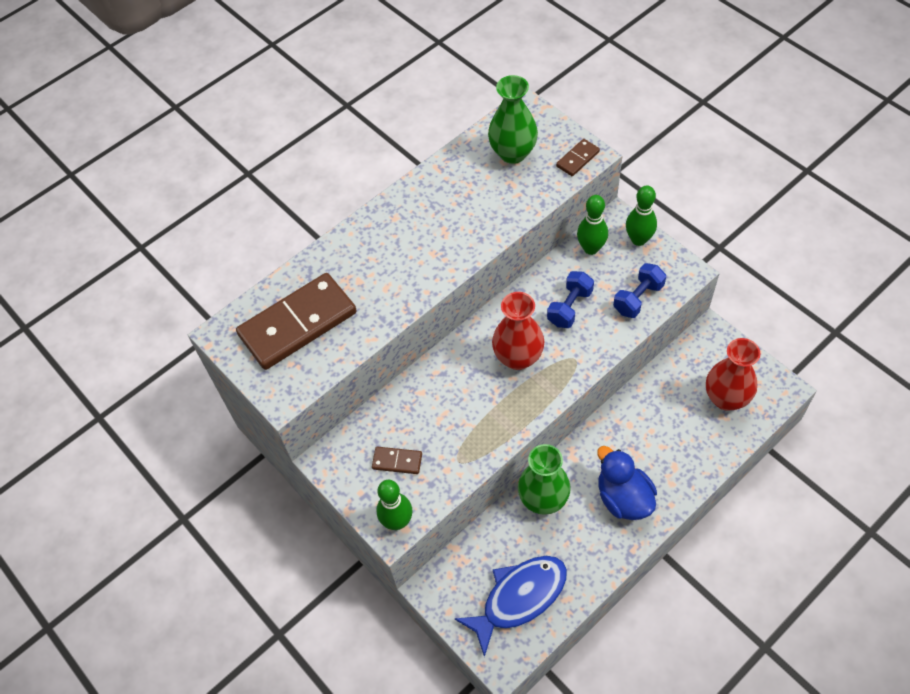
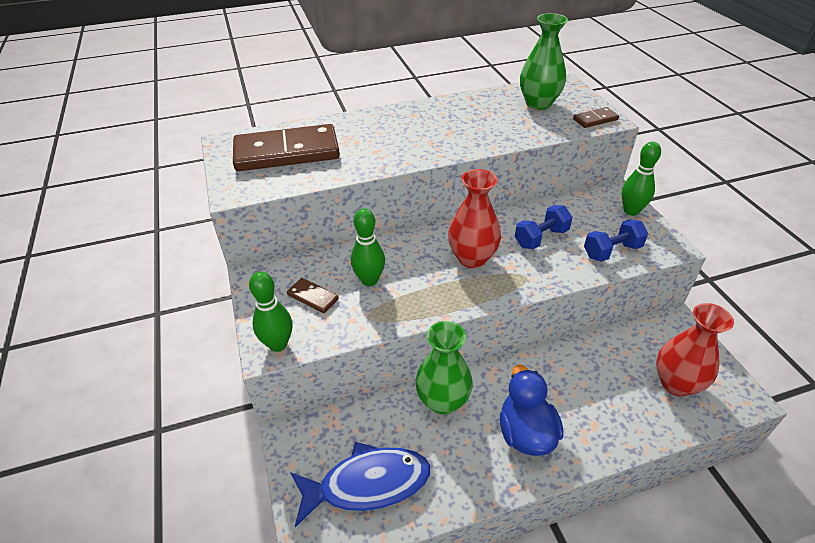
camera: 20 degrees right, 15 degrees down
(591, 248) = (582, 204): green bowling pin -> green bowling pin (369, 280)

